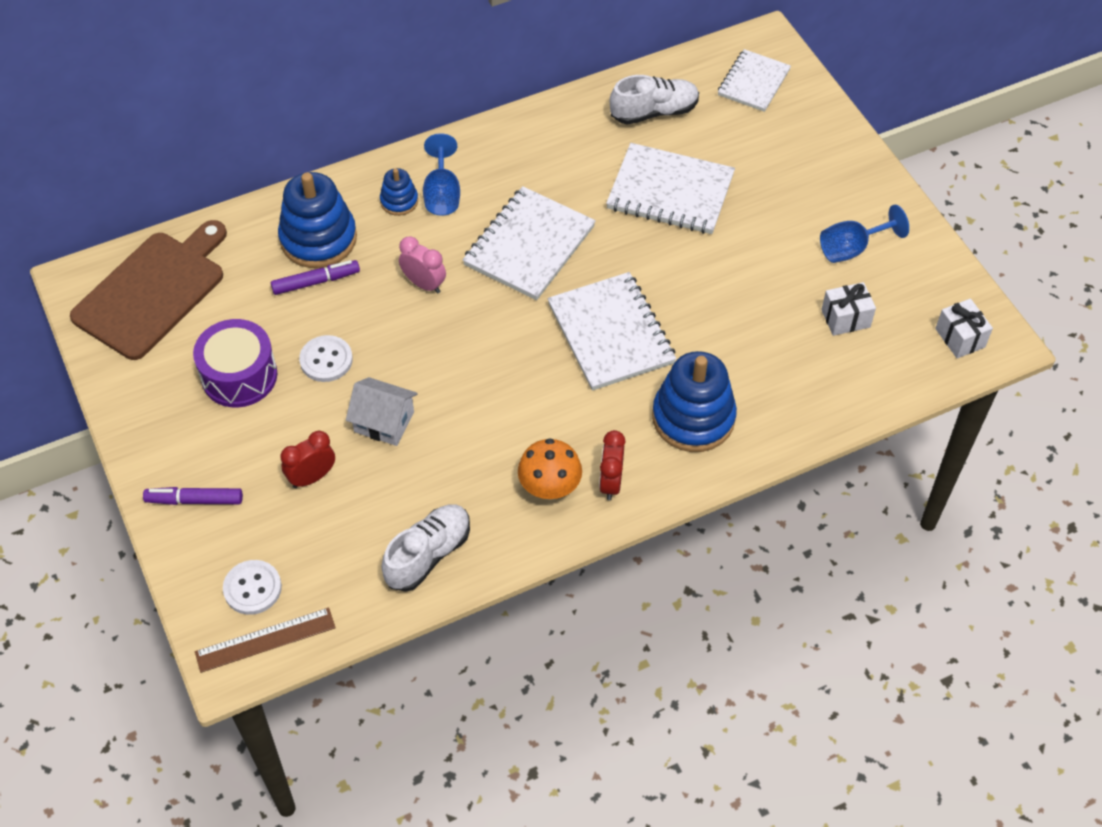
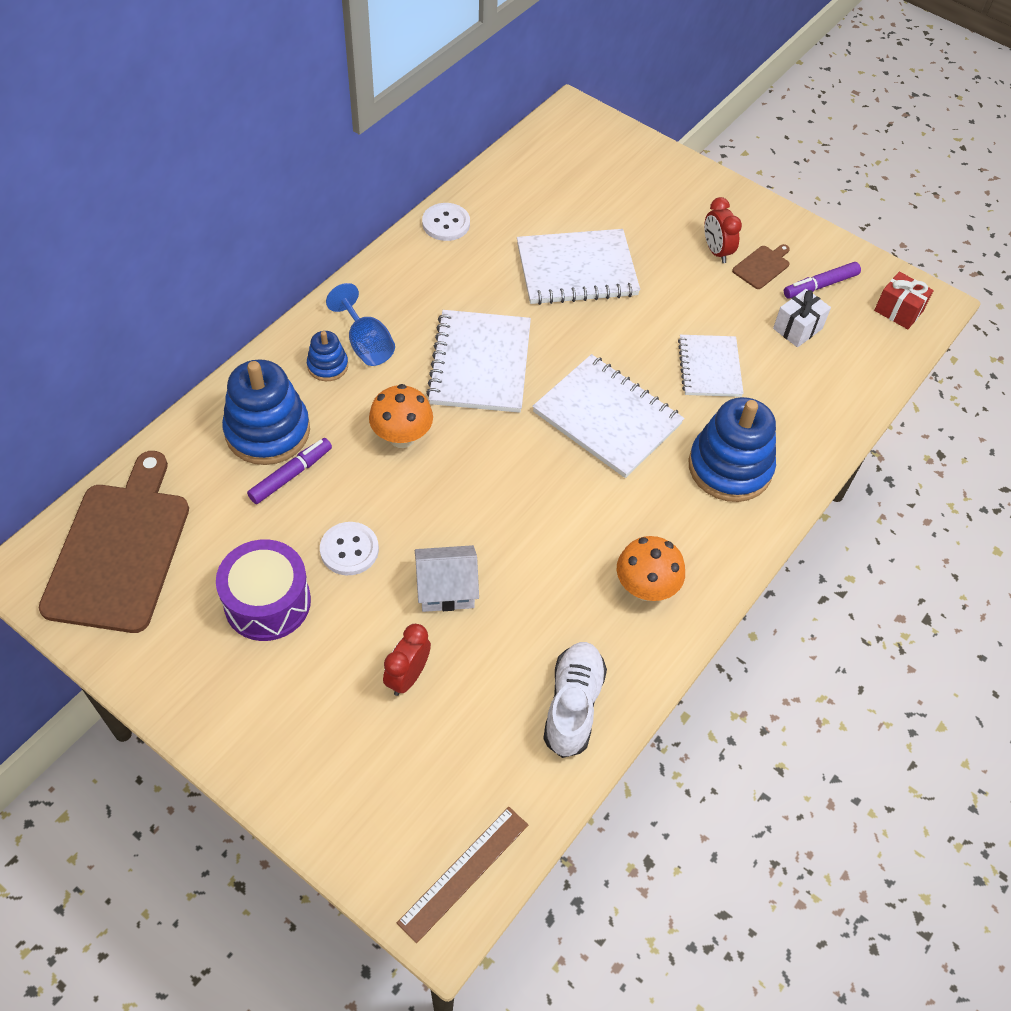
camera: 30 degrees left, 0 degrees up
(195, 500) = (298, 755): purple marker -> purple marker (820, 285)
(252, 588) = (417, 823): white button -> white button (446, 223)
(424, 284) = (402, 437): pink clock -> orange mushroom
(610, 482) = (697, 559): red clock -> red clock (716, 251)
(654, 112) = (516, 204): white shoe -> none
(753, 82) = (586, 151): white notebook -> white notebook (709, 367)
(852, 248) = (762, 266): blue goblet -> brown cutting board
(960, 338) = (898, 311): white gift -> red gift

